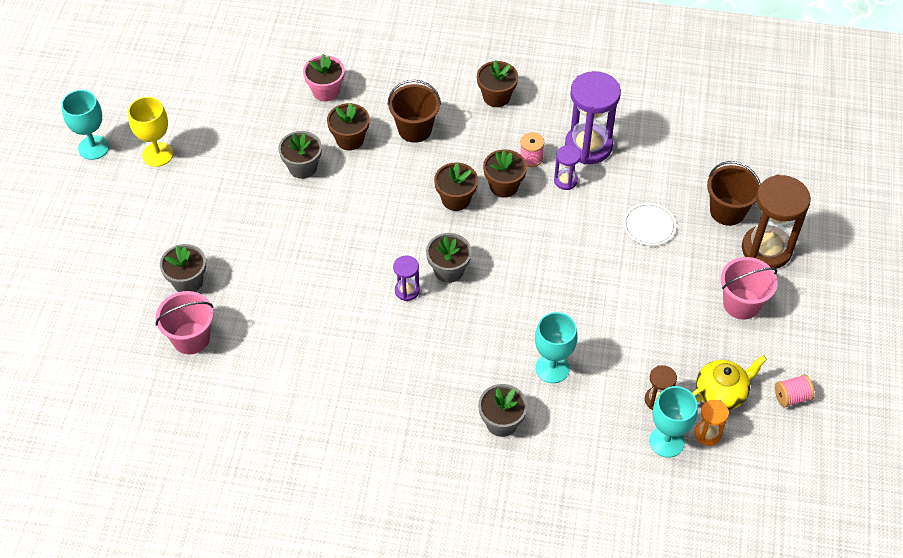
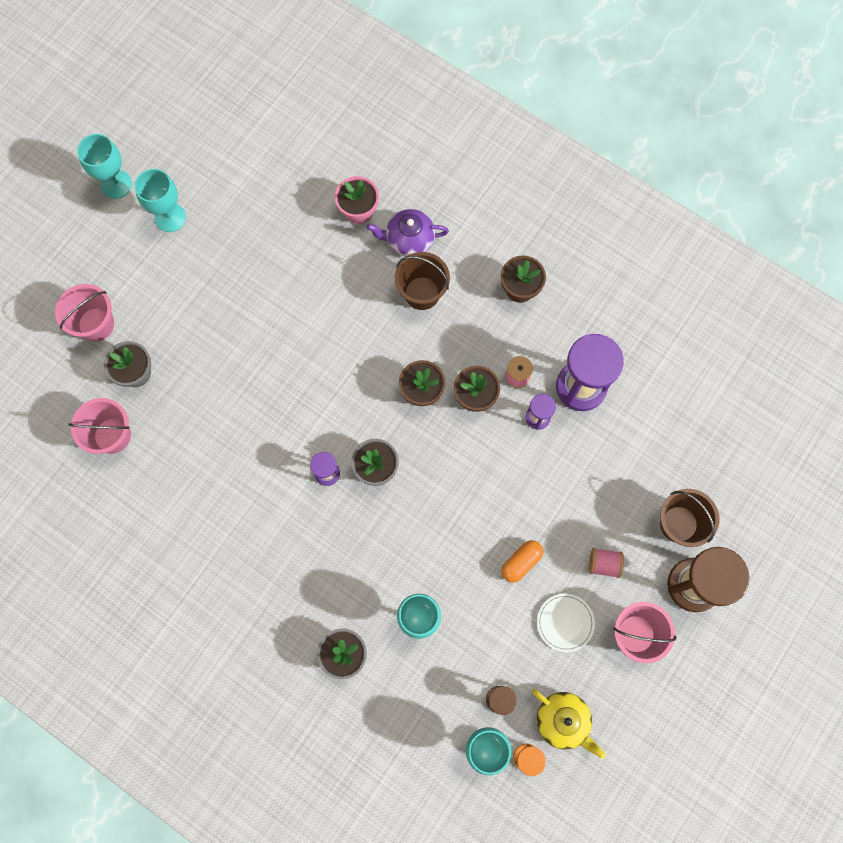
camera: 25 degrees right, 20 degrees up
(130, 258) = (96, 324): none -> pink bucket
(157, 154) = (170, 217): yellow goblet -> turquoise goblet
(302, 167) = (296, 291): grey flower pot -> none
(350, 139) = (354, 278): brown flower pot -> none
(382, 96) = (409, 240): none -> purple teapot
(614, 290) = (521, 562): none -> orange capsule
(649, 226) = (592, 506): white plate -> white plate (565, 622)
(721, 393) = (563, 721): yellow teapot -> yellow teapot turned 45 degrees clockwise
(791, 397) = (627, 757): pink spool -> pink spool (603, 564)

